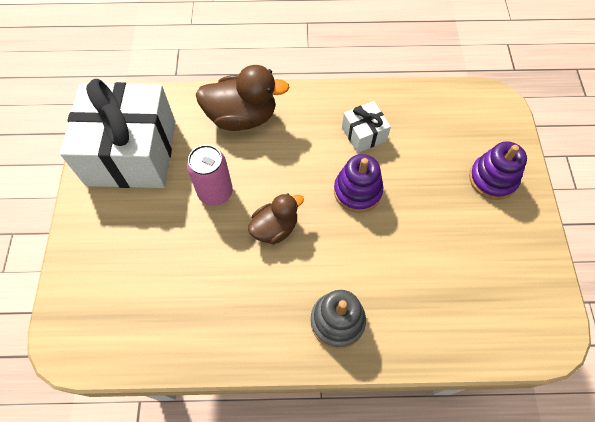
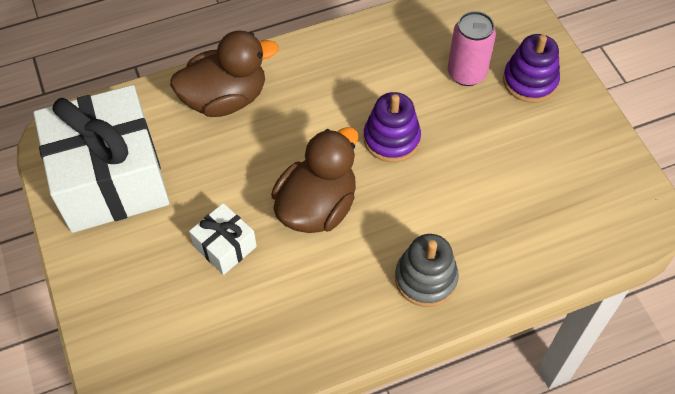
camera: 20 degrees left, 5 degrees down
(215, 192) = (232, 191): pink can -> pink can (466, 73)
(275, 228) = (317, 207): brown duck -> brown duck, size x1.60
(364, 134) = (373, 76): white gift -> white gift (225, 246)

